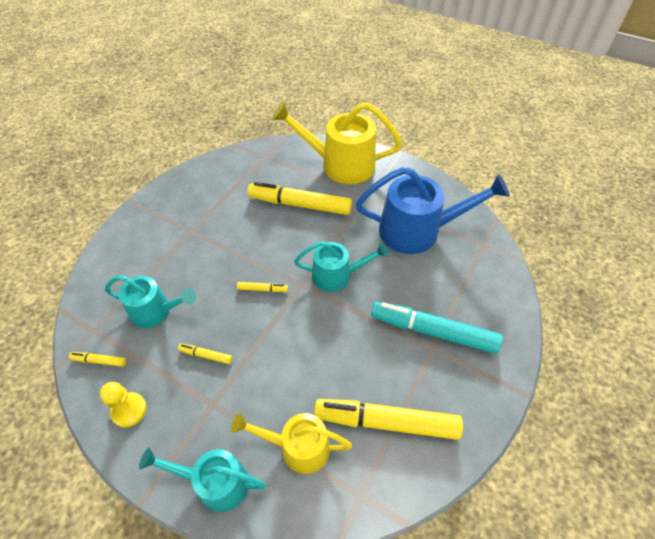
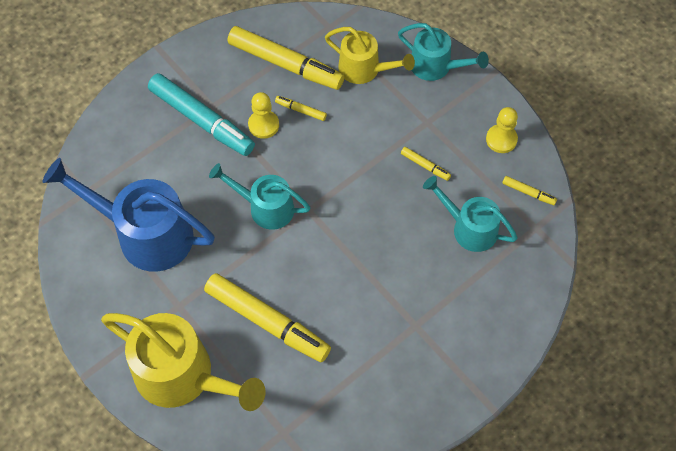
camera: 160 degrees left, 10 degrees up
(262, 289) = (351, 217): yellow marker -> yellow marker (301, 110)
(374, 346) = (263, 125): none -> yellow pawn

